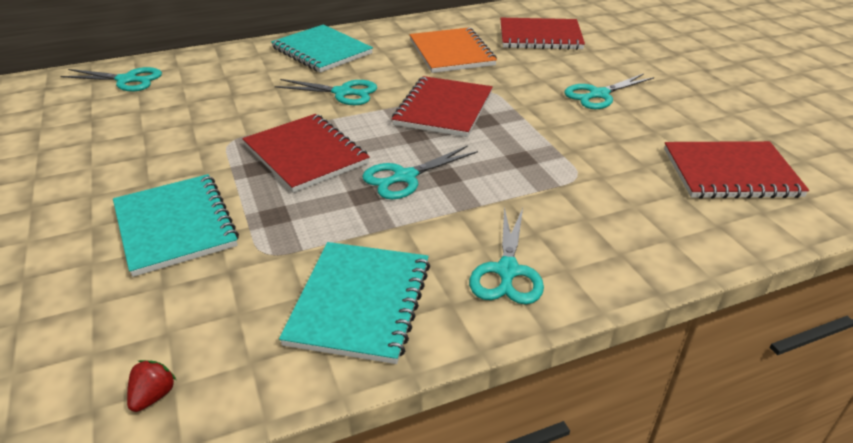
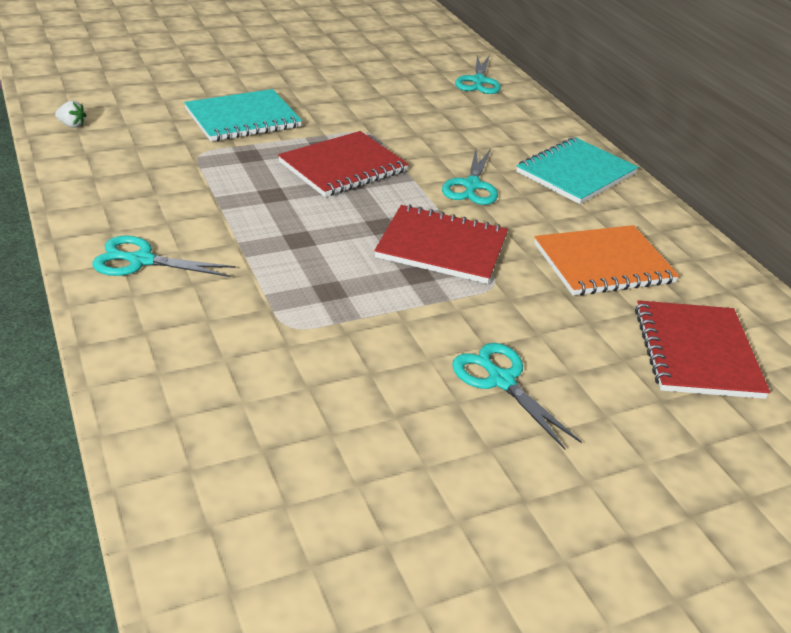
camera: 85 degrees right, 0 degrees up
(153, 396) = (72, 125): red strawberry -> white strawberry
(360, 303) = (127, 191): turquoise notebook -> none
(405, 177) = (299, 216): turquoise scissors -> none
(730, 173) = (282, 464): red notebook -> none

